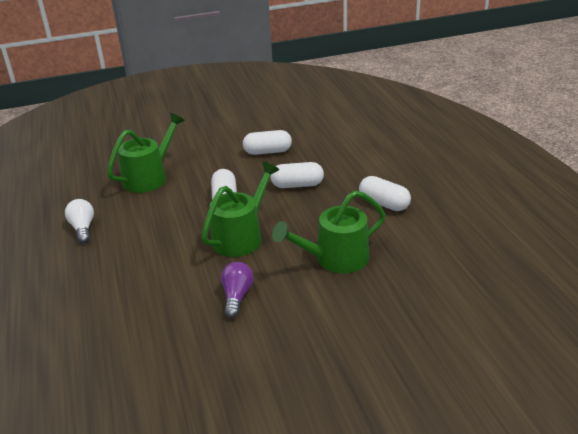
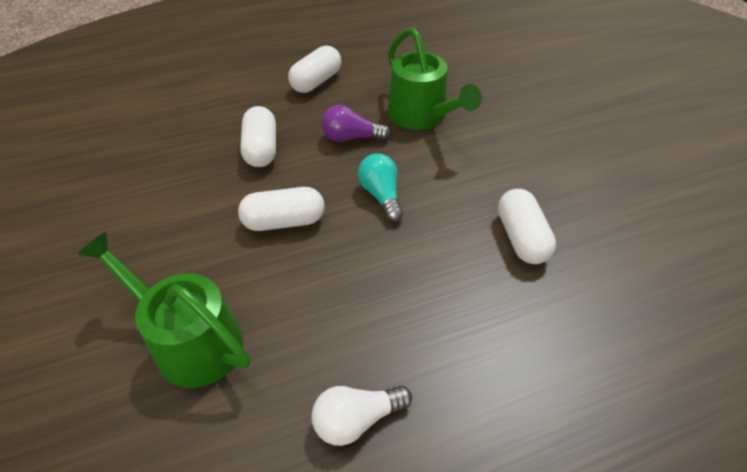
camera: 95 degrees left, 15 degrees up
(237, 296) = (500, 189): purple light bulb -> purple light bulb (351, 137)
(241, 237) = (381, 195): green watering can -> turquoise light bulb
(267, 152) = (154, 183): white capsule -> white capsule (521, 238)

